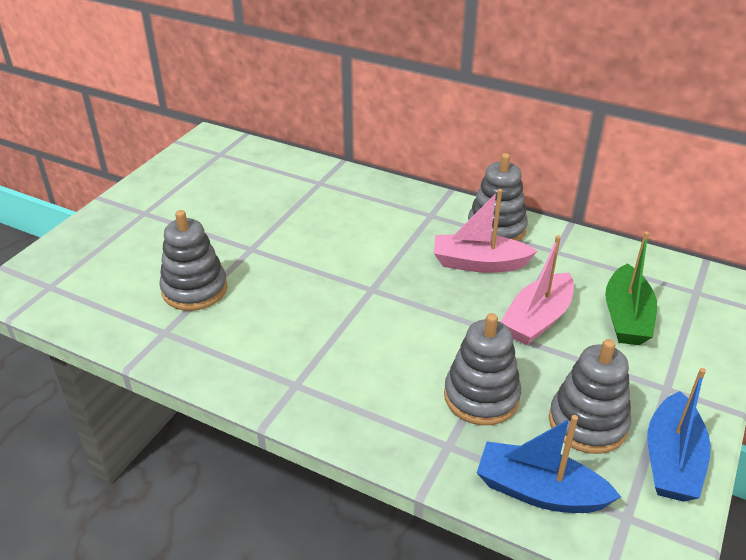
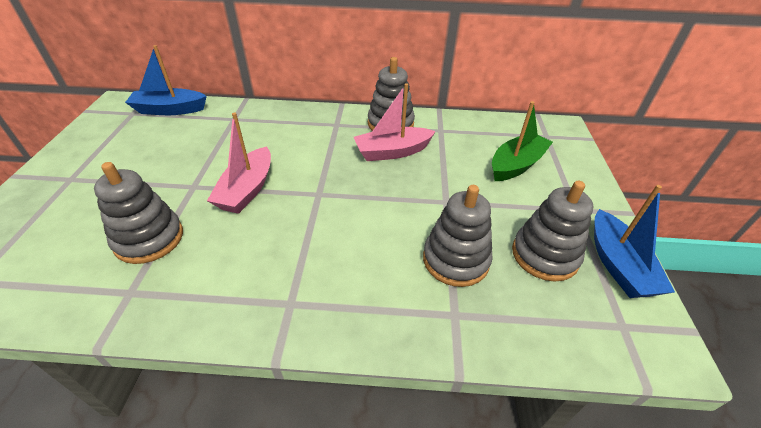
camera: 25 degrees left, 5 degrees up
(537, 319) = (459, 183): pink boat -> pink boat (247, 190)
(539, 491) = (549, 330): blue boat -> blue boat (169, 110)
(626, 317) = (516, 165): green boat -> green boat turned 120 degrees counterclockwise

